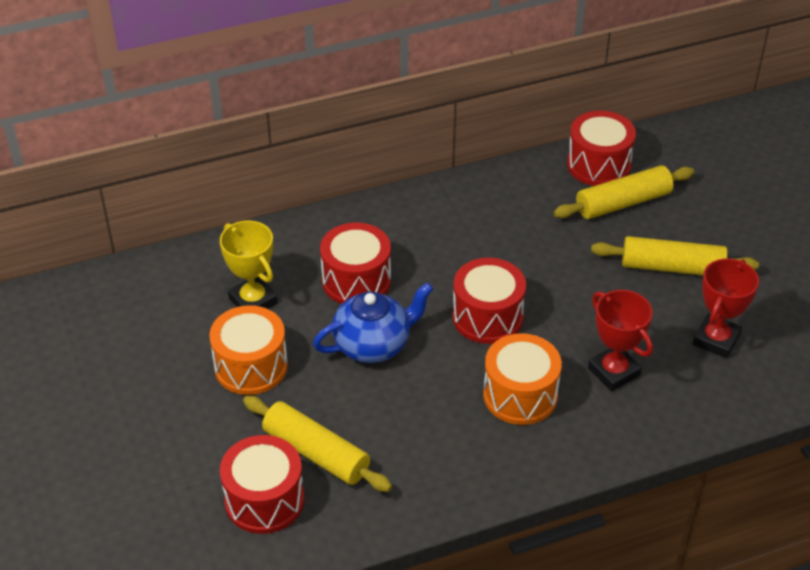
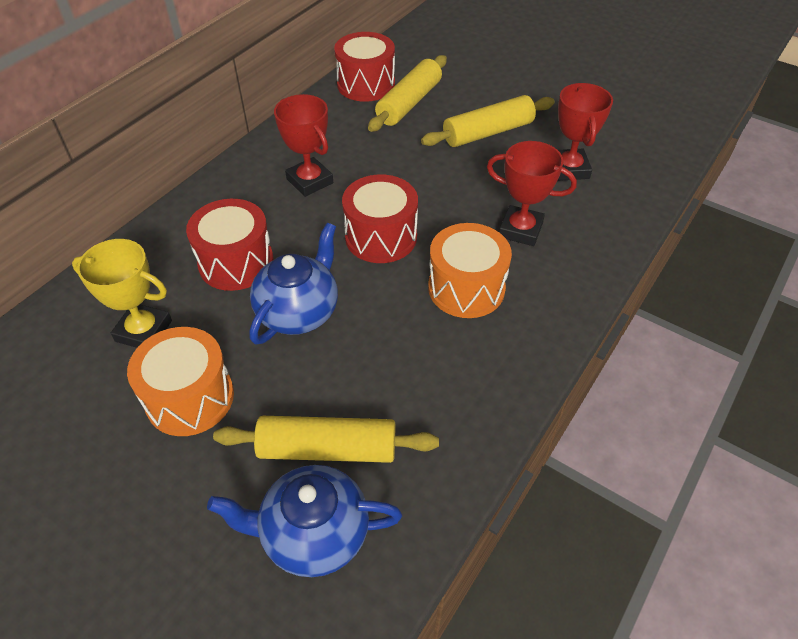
camera: 35 degrees left, 5 degrees up
(264, 500) = (313, 534): red drum -> blue teapot
(469, 238) = (310, 181): none -> red trophy

